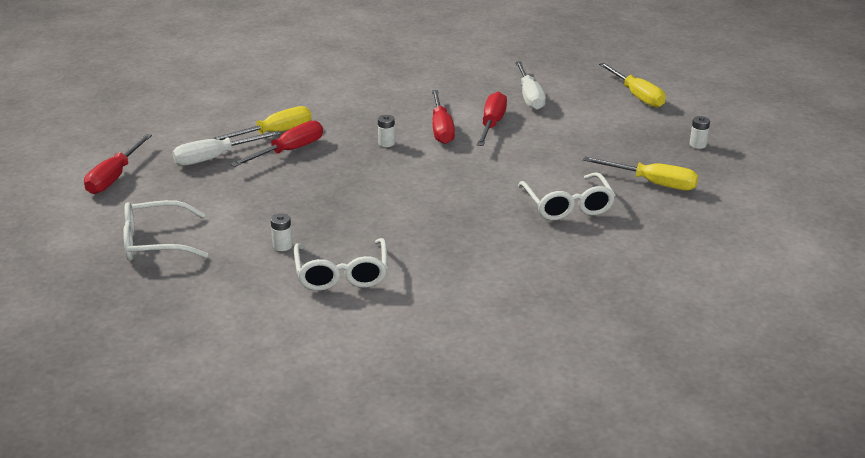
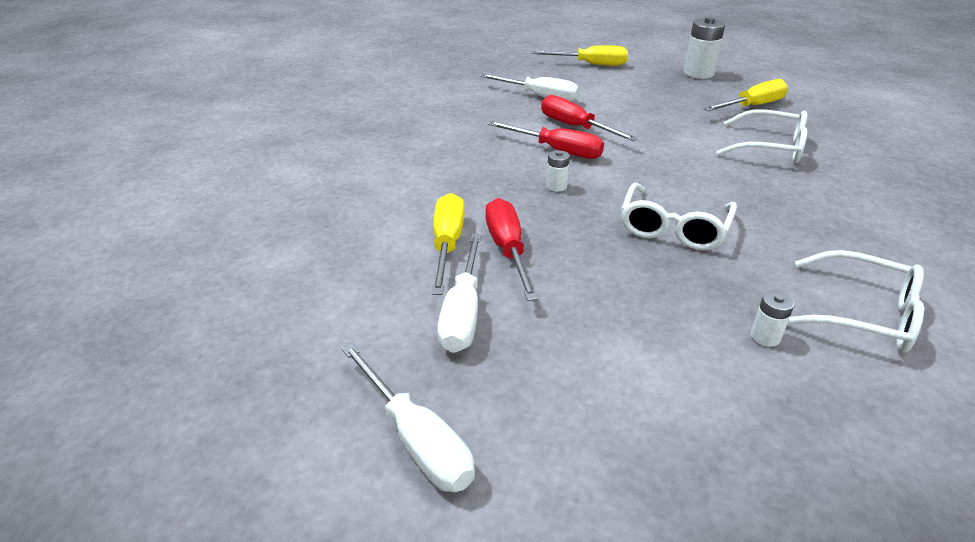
camera: 55 degrees left, 5 degrees up
(114, 177) = (416, 439): red screwdriver -> white screwdriver
(156, 242) = (686, 462): white glasses -> white glasses (673, 227)
(697, 145) = (698, 73): white battery -> white battery, size x1.98

